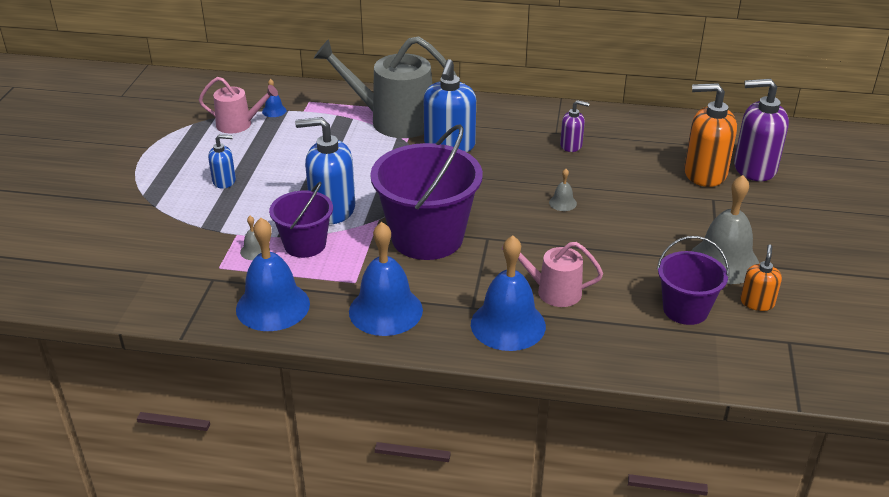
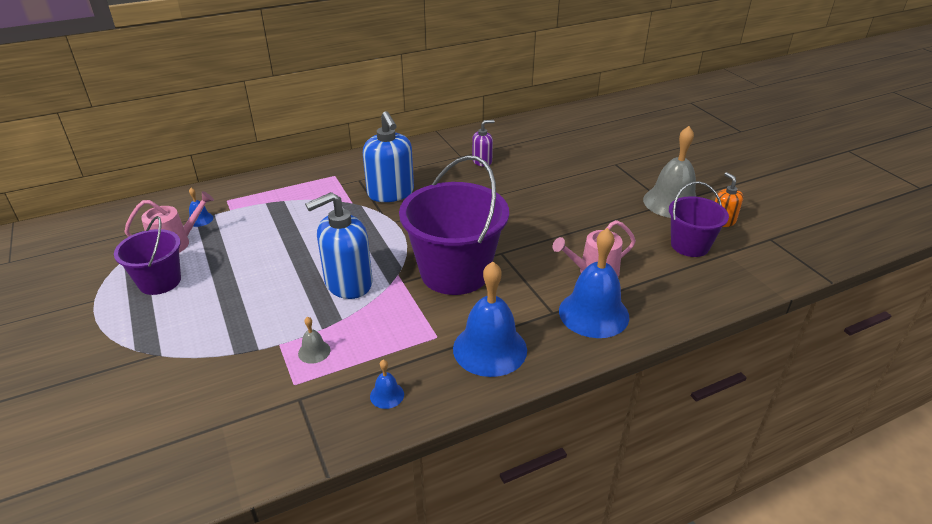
camera: 35 degrees left, 0 degrees up
(224, 181) = (214, 300): blue soap dispenser -> none
(273, 306) = (387, 395): blue bell -> blue bell, size x0.43
(305, 244) = (356, 324): purple bucket -> purple bucket (159, 281)
(394, 121) = (323, 190): grey watering can -> none
(562, 203) = (524, 204): grey bell -> none
(704, 173) = (590, 149): orange soap dispenser -> none
(754, 168) = (615, 135): purple soap dispenser -> none

